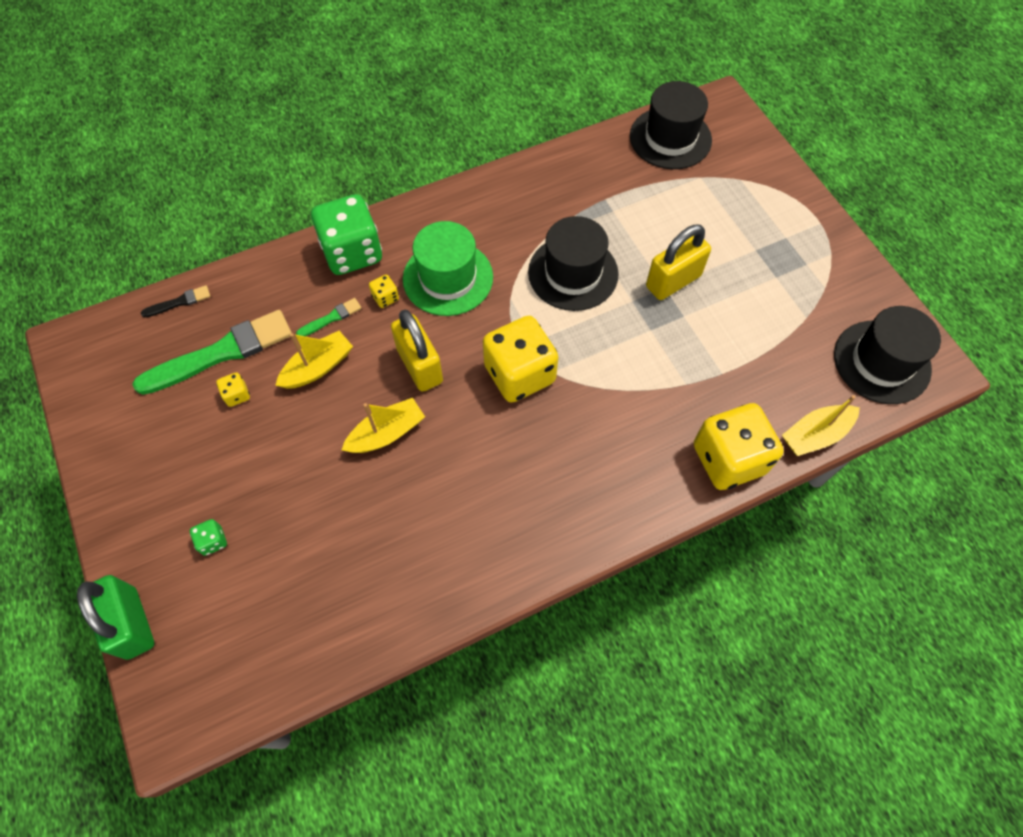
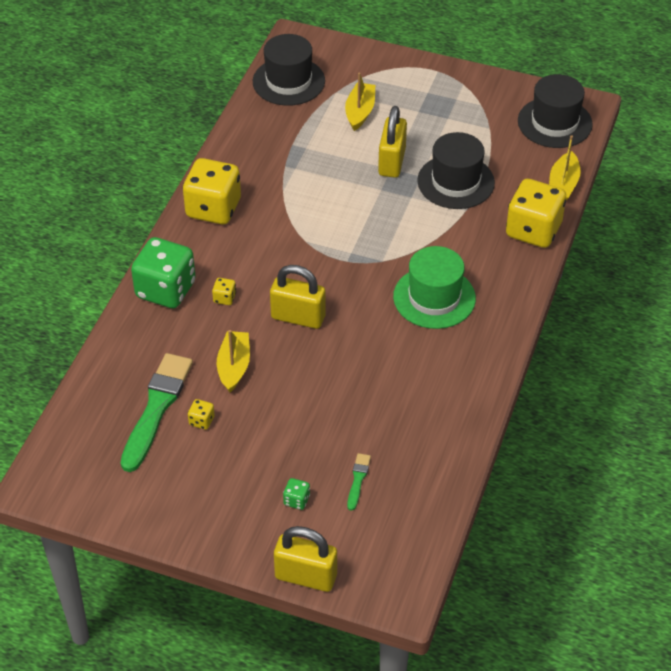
camera: 45 degrees left, 15 degrees down
(132, 623) = (306, 576): green padlock -> yellow padlock
(179, 302) = (83, 404): black brush -> none
(331, 318) = (204, 335): green brush -> green brush (358, 480)
(386, 433) = (326, 366): yellow boat -> yellow boat (360, 112)
(448, 278) = (250, 258): green hat -> green hat (434, 297)
(519, 374) = (365, 276): yellow dice -> yellow dice (213, 208)
(573, 273) = (326, 200): black hat -> black hat (456, 182)

